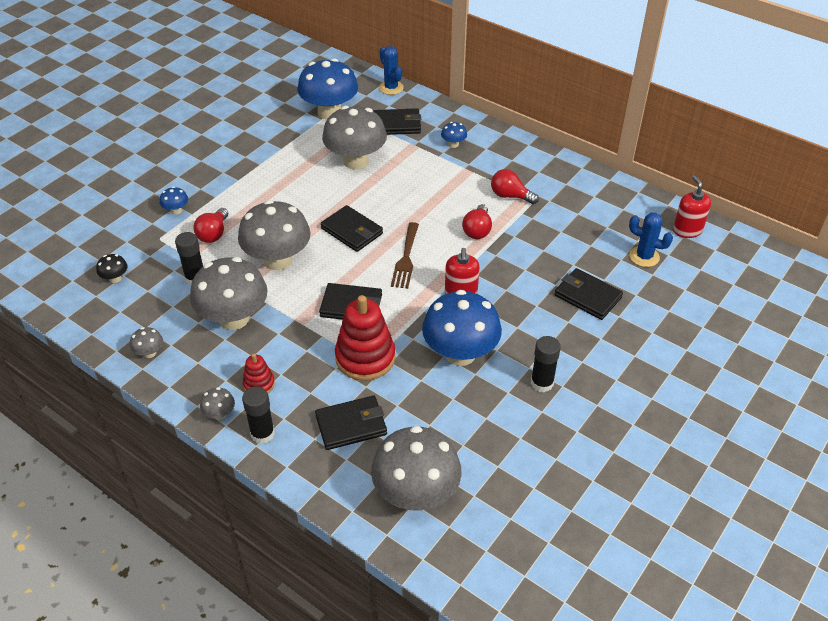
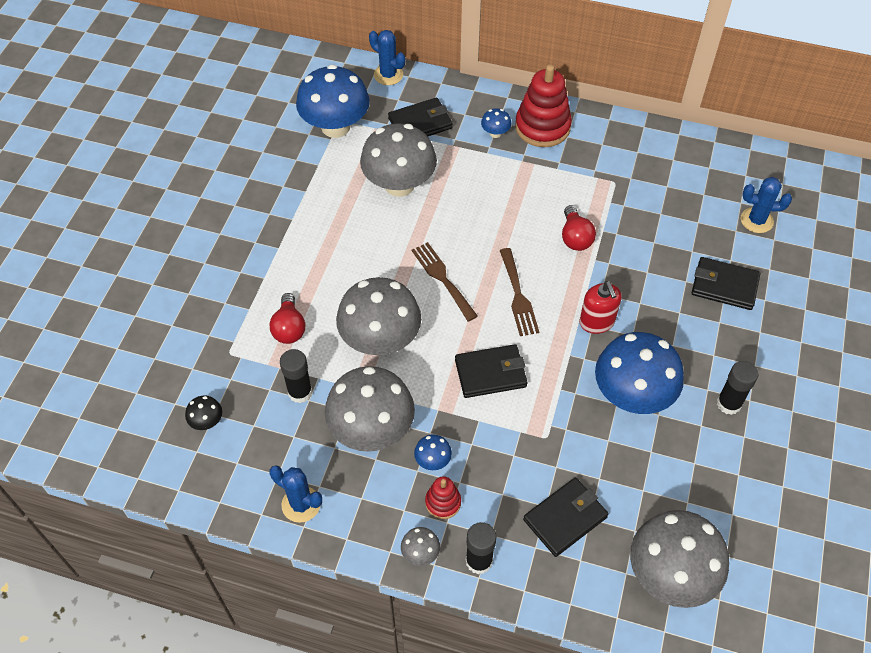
camera: 20 degrees left, 10 degrees up
(149, 353) = (301, 504): grey mushroom -> blue cactus
(176, 210) = (228, 310): blue mushroom -> blue mushroom (433, 460)
(352, 231) = (442, 278): black wallet -> brown fork
(365, 357) = (538, 432): red stacking toy -> red stacking toy (542, 127)
(510, 196) = (588, 184): red light bulb -> none
(687, 230) = (783, 175): red soap dispenser -> none

